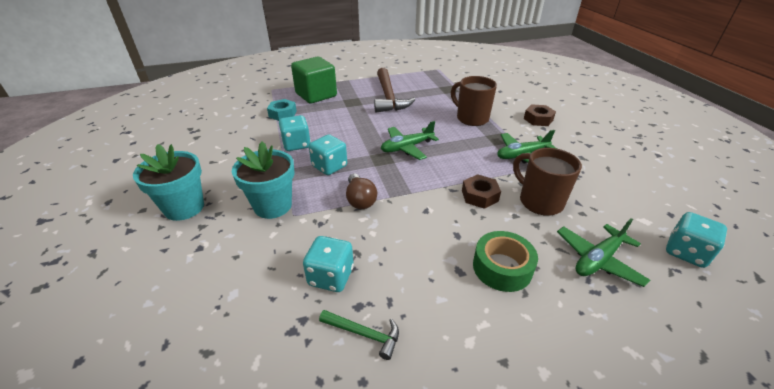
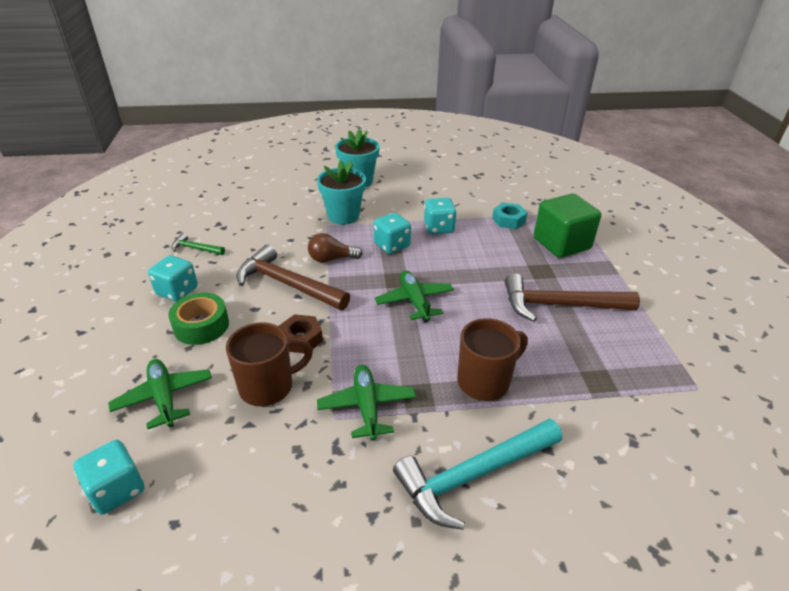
camera: 100 degrees right, 0 degrees up
(331, 276) = (251, 239): turquoise dice -> turquoise dice (177, 291)
(364, 334) = (195, 249): green hammer -> green hammer turned 75 degrees clockwise
(411, 221) = (287, 284): none -> brown hammer
(538, 119) = (473, 475): brown nut -> turquoise hammer

